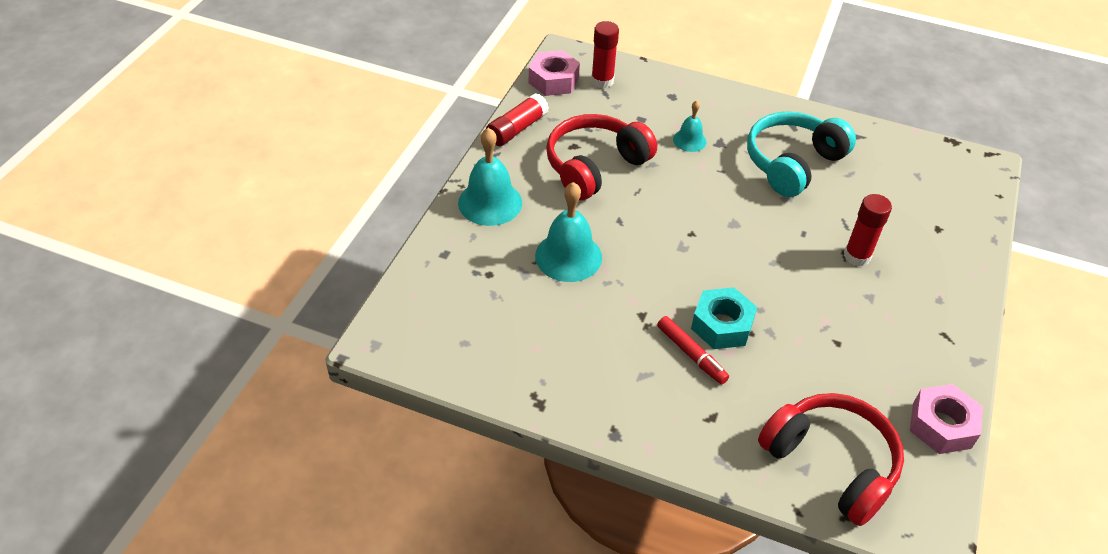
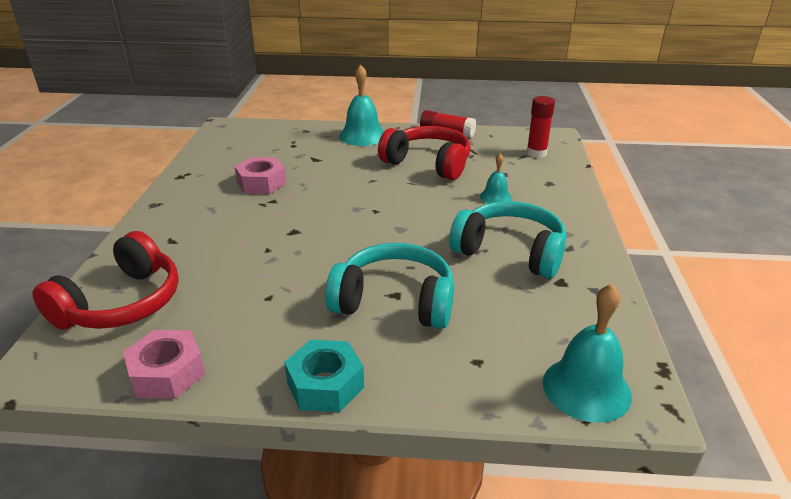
camera: 75 degrees right, 15 degrees down
(553, 80) = (516, 136): pink nut -> pink nut (261, 183)
(568, 256) = (322, 167): turquoise bell -> turquoise bell (586, 388)
(691, 354) = (236, 225): red marker -> none
(722, 325) = (272, 235): turquoise nut -> turquoise nut (325, 385)
(857, 256) = (395, 302): red glue stick -> turquoise headphones

